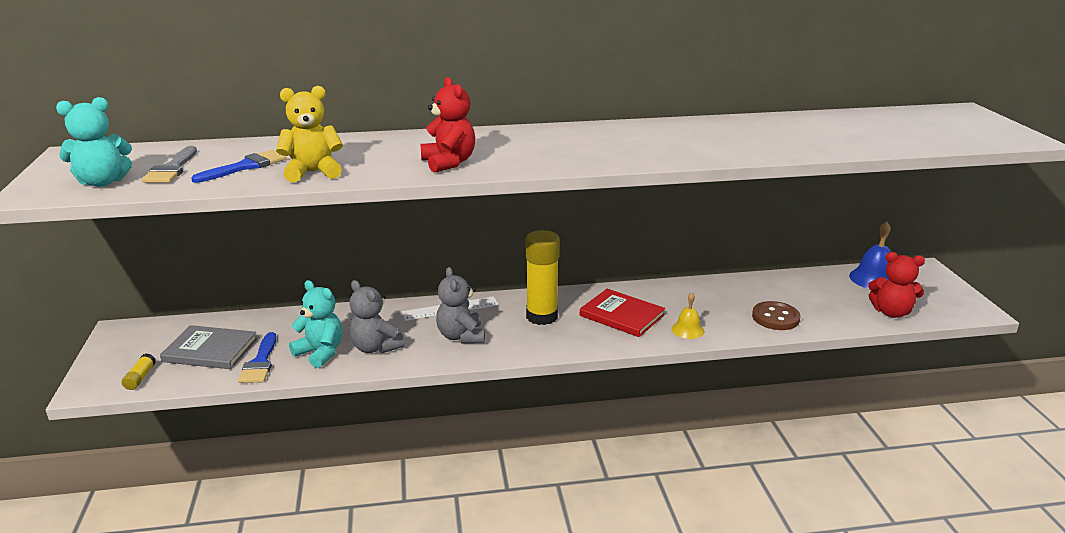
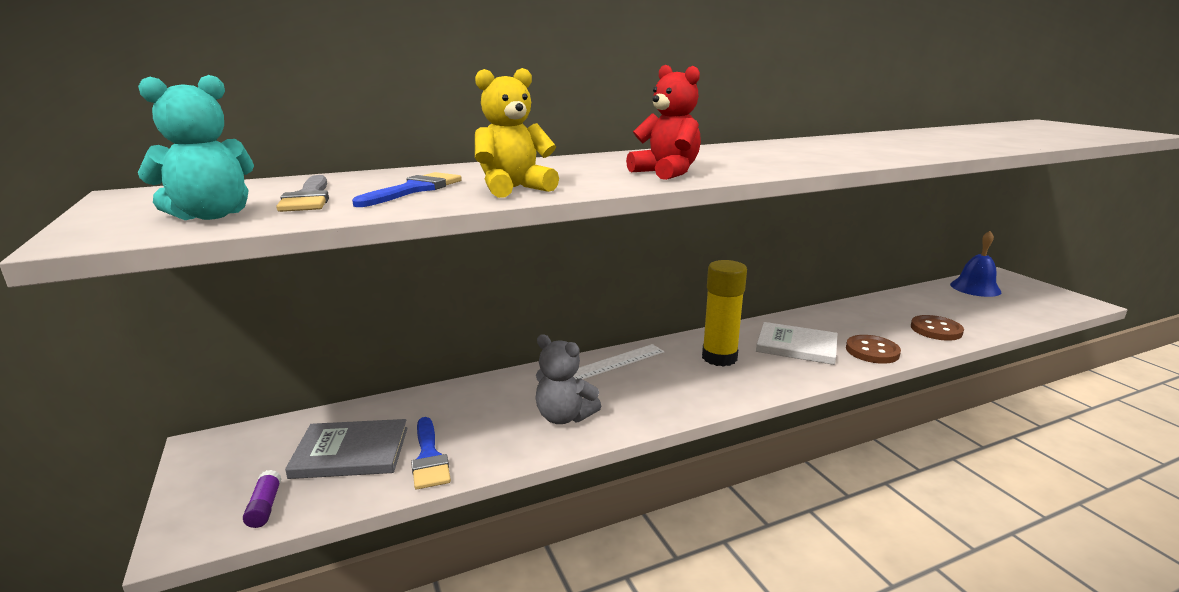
camera: 15 degrees left, 5 degrees down
(140, 378) = (265, 507): yellow glue stick -> purple glue stick
(320, 352) = (500, 433): turquoise teddy bear -> none
(461, 336) = (652, 390): grey teddy bear -> none
(622, 315) = (796, 346): red book -> white book
(687, 330) = (872, 351): yellow bell -> brown button
(891, 312) = (1023, 313): red teddy bear -> none

